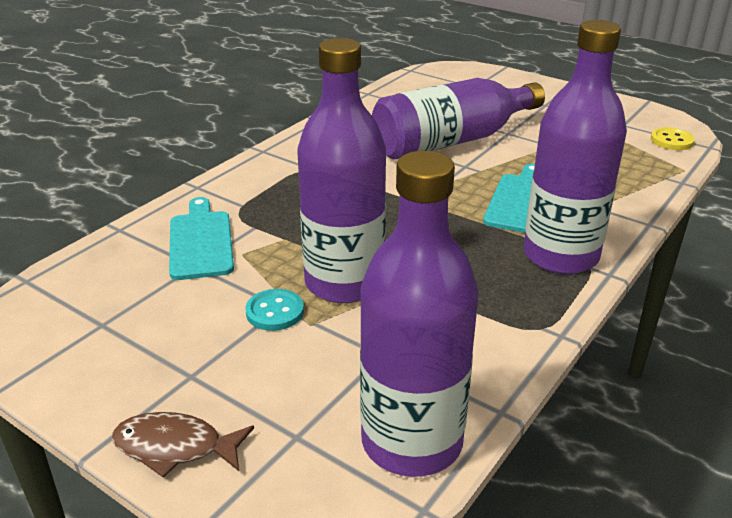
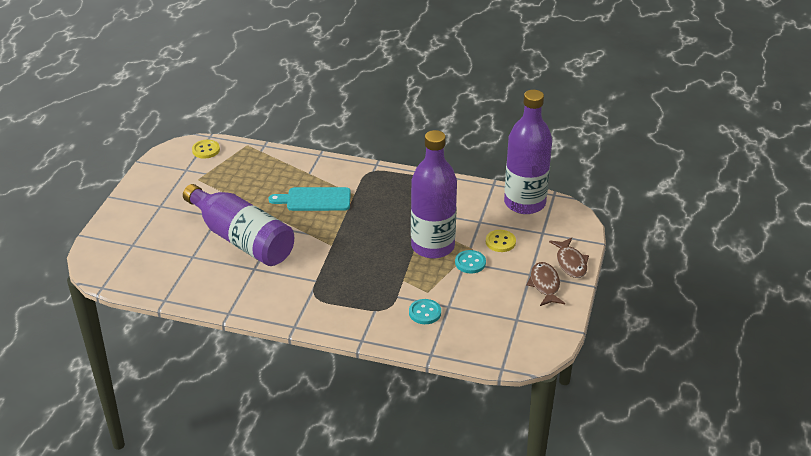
camera: 110 degrees left, 5 degrees up
(147, 386) = (545, 285): none -> brown fish
(200, 242) = (425, 313): turquoise cutting board -> turquoise button
(306, 364) = (500, 242): none -> yellow button
(560, 256) = (367, 180): purple bottle -> none

